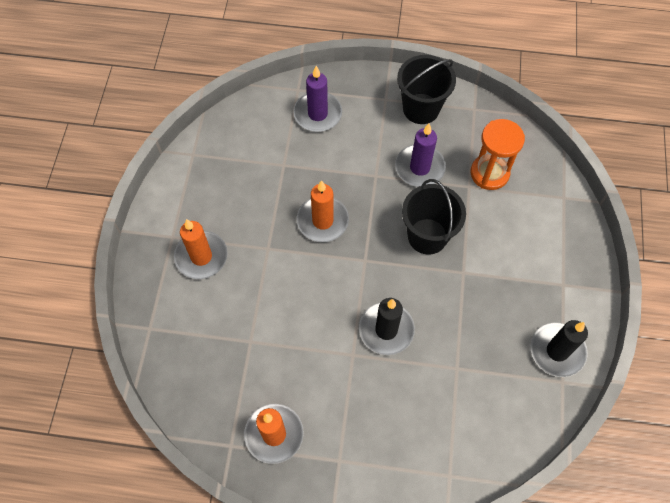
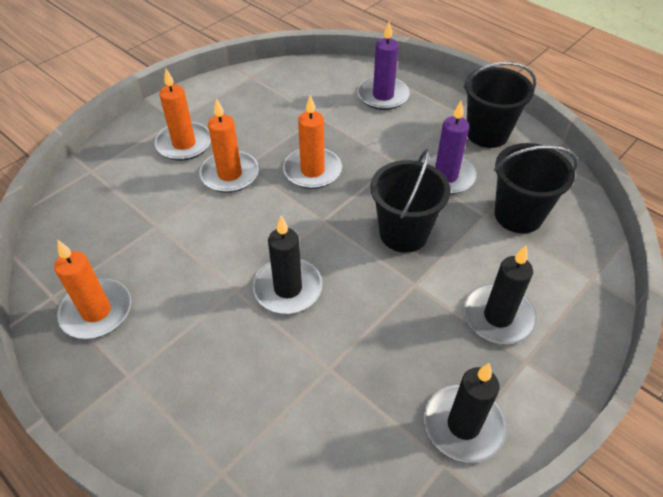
camera: 35 degrees right, 15 degrees down
(264, 262) = (230, 174): none -> orange candle
(489, 173) = (518, 215): orange hourglass -> black bucket
(528, 263) = (498, 316): none -> black candle

